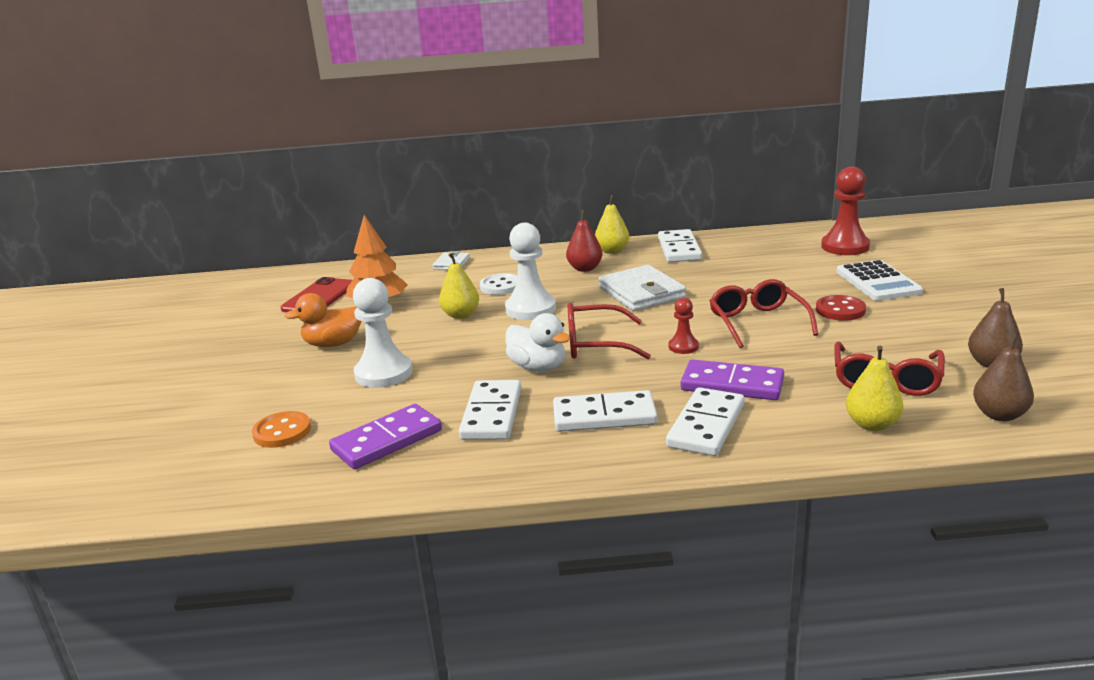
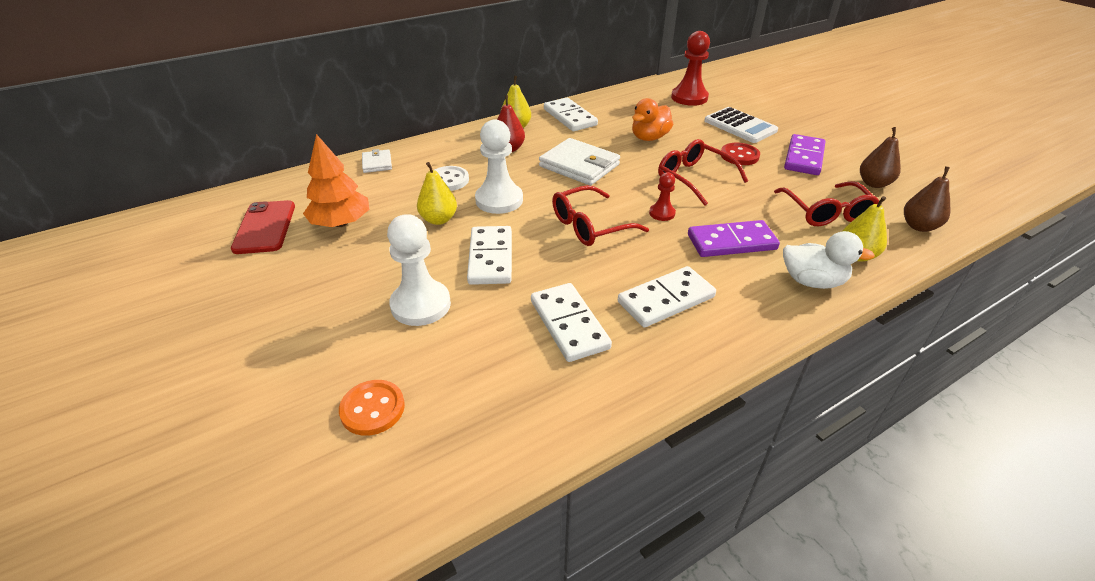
camera: 30 degrees left, 15 degrees up
(333, 344) = (333, 282): orange duck -> orange duck (649, 138)
(387, 440) = (496, 385): purple domino -> purple domino (803, 157)
(538, 367) = (563, 262): white duck -> white duck (812, 281)
(706, 425) = (750, 287): white domino -> white domino (490, 258)

